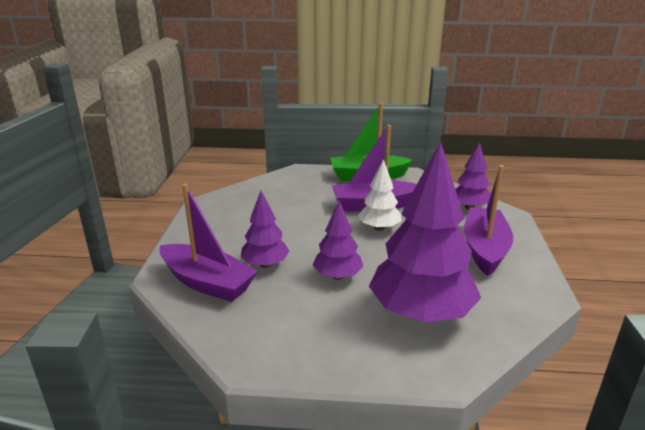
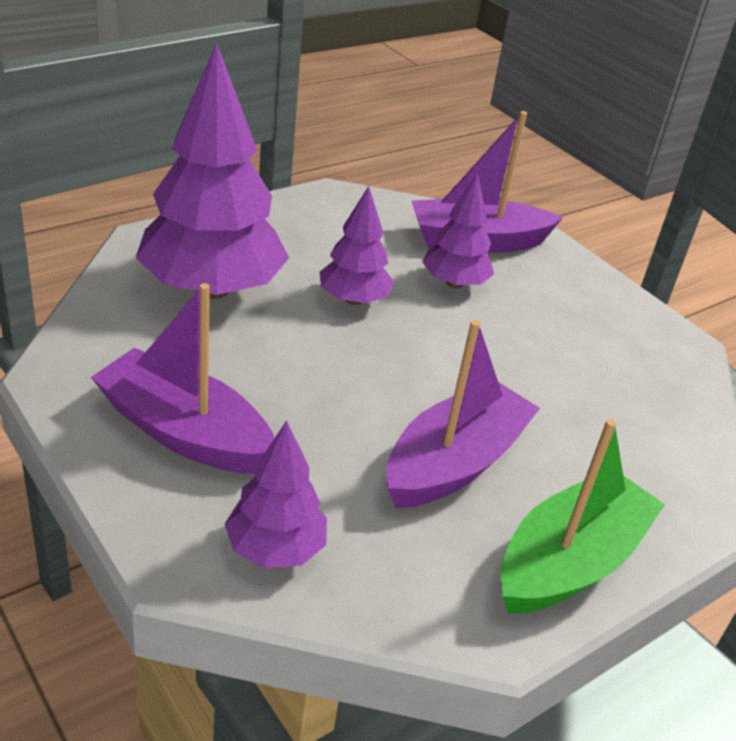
camera: 135 degrees right, 10 degrees up
(379, 228) = (388, 407): white tree -> none
(484, 249) = (184, 432): purple boat -> purple boat turned 150 degrees clockwise

